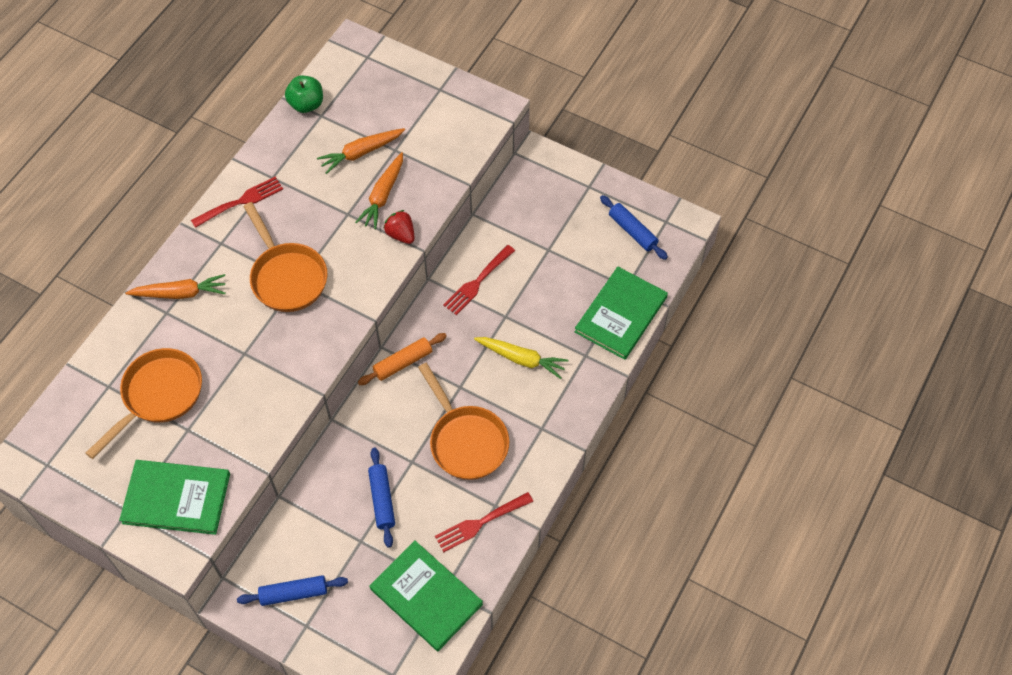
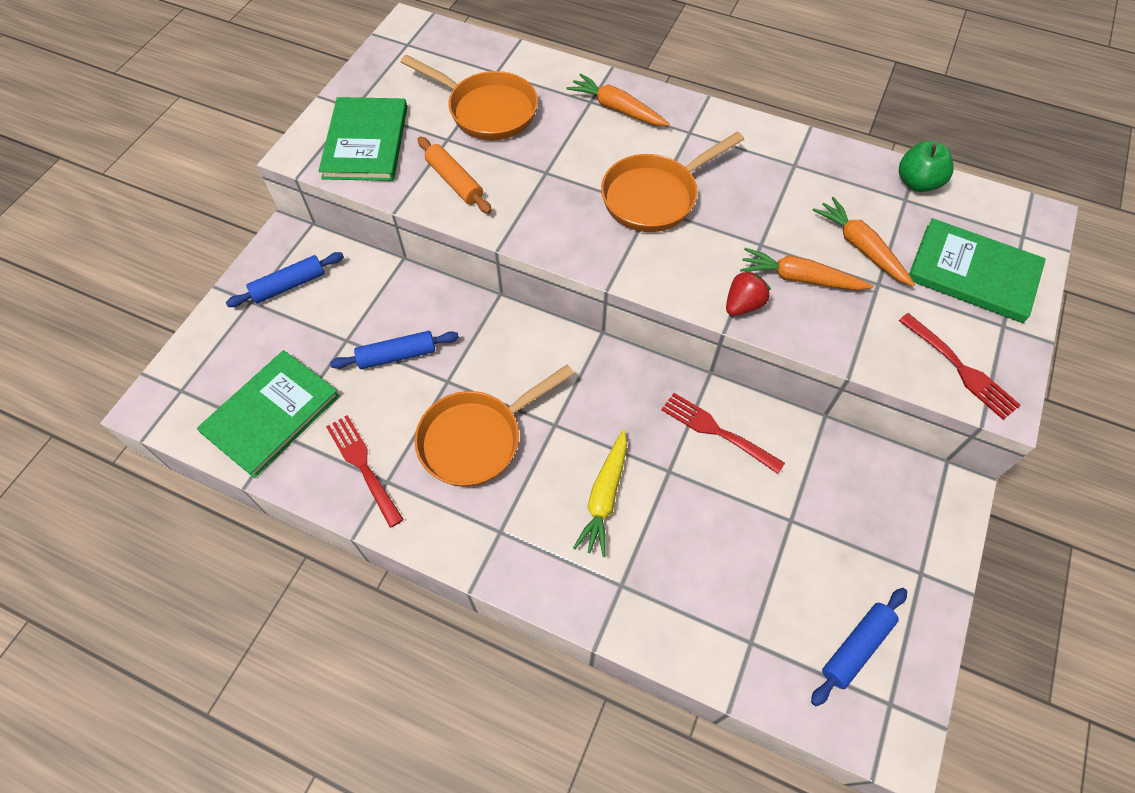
camera: 85 degrees right, 0 degrees up
(180, 293) = (616, 109): orange carrot -> orange carrot turned 135 degrees clockwise
(241, 201) = (751, 141): red fork -> red fork (960, 369)
(294, 593) = (289, 285): blue rolling pin -> blue rolling pin turned 75 degrees clockwise
(403, 362) = (583, 357): orange rolling pin -> orange rolling pin (455, 181)
(621, 314) = (699, 635): green book -> green book (973, 273)

